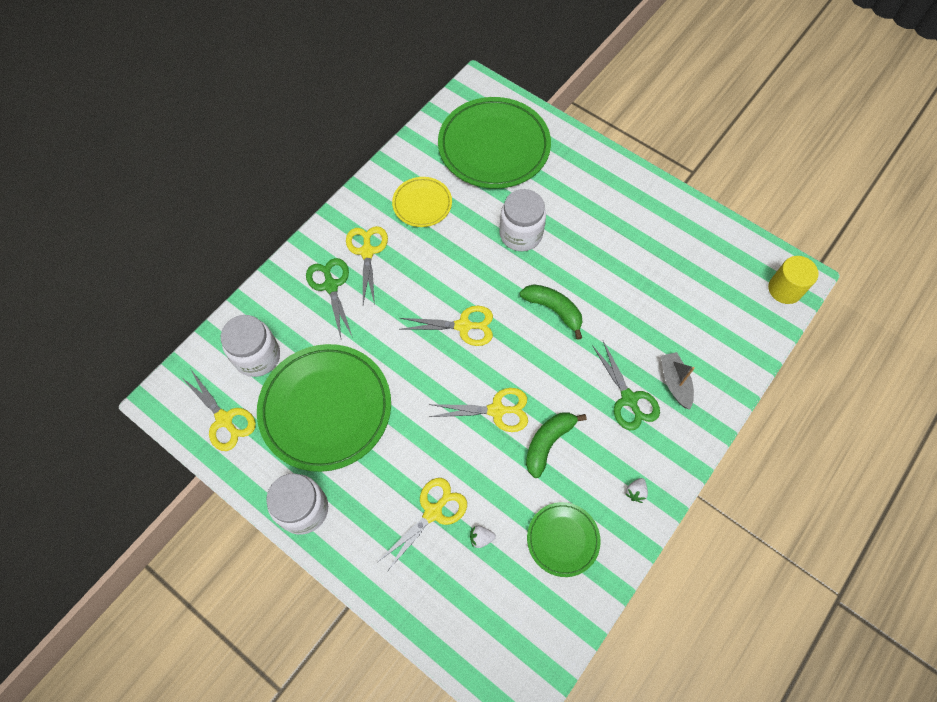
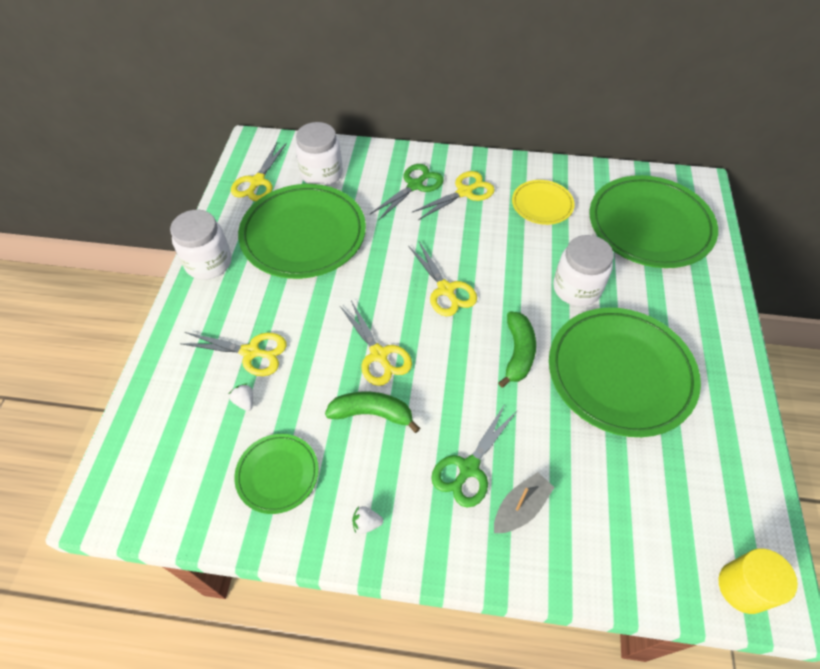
camera: 60 degrees right, 10 degrees down
(609, 255) = (620, 373): none -> green plate

